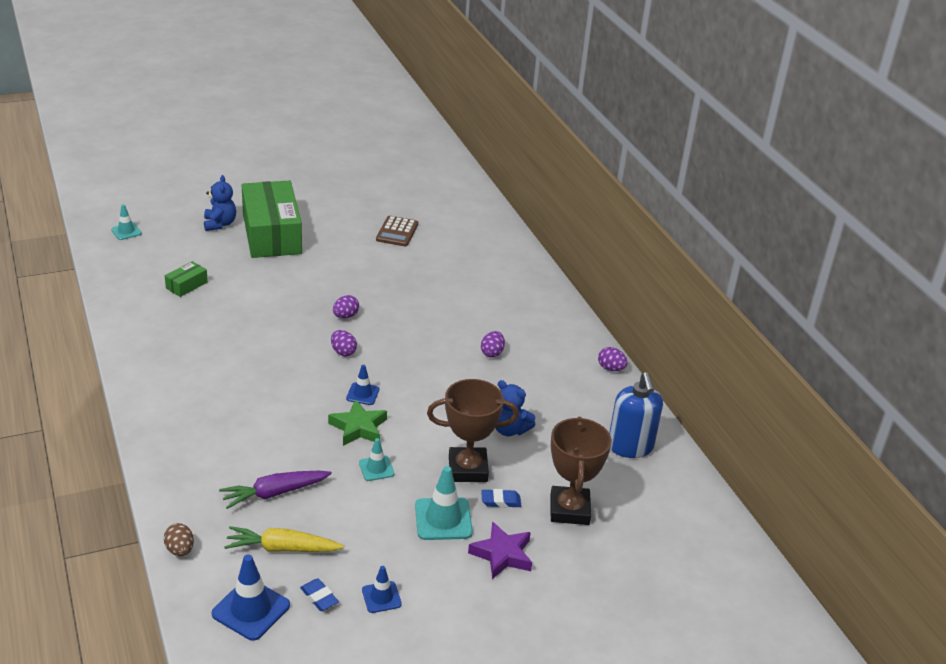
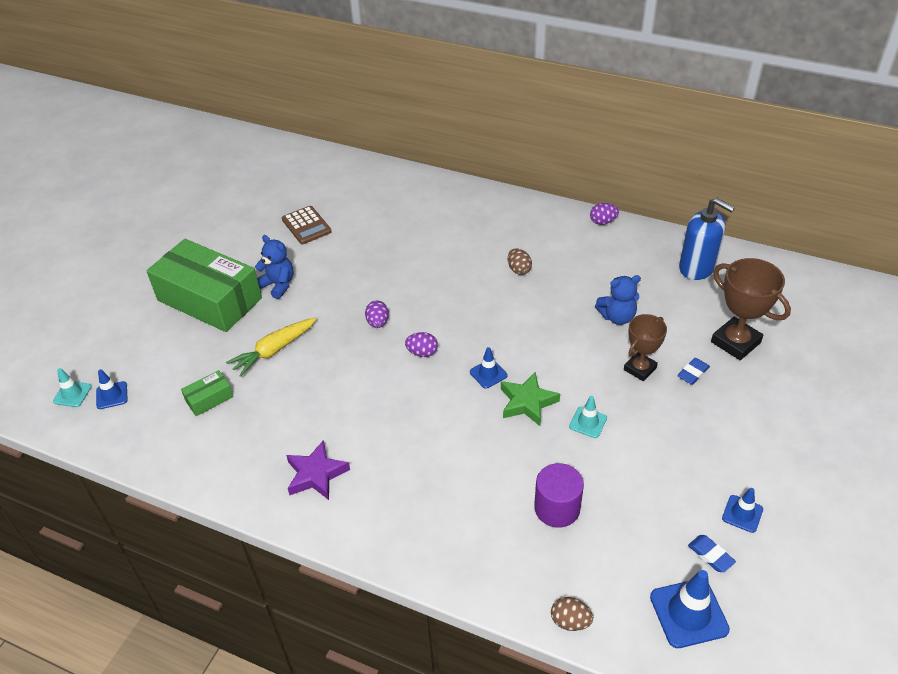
camera: 40 degrees left, 10 degrees up
(143, 246) = (112, 395): none -> blue traffic cone
(186, 285) = (209, 399): green box -> green box turned 60 degrees clockwise
(220, 224) = (150, 323): blue teddy bear -> blue teddy bear (278, 285)
(274, 493) = (557, 508): purple carrot -> purple cylinder
(282, 548) = (631, 545): yellow carrot -> yellow carrot (274, 351)
(319, 597) = (710, 555): blue eraser -> blue eraser turned 45 degrees clockwise
(443, 519) = (684, 419): turquoise traffic cone -> none
(468, 469) = (640, 369): brown trophy -> brown trophy, size x0.66
(492, 353) = (519, 269): purple egg -> brown egg
(502, 554) = (752, 410): purple star -> purple star (316, 474)

